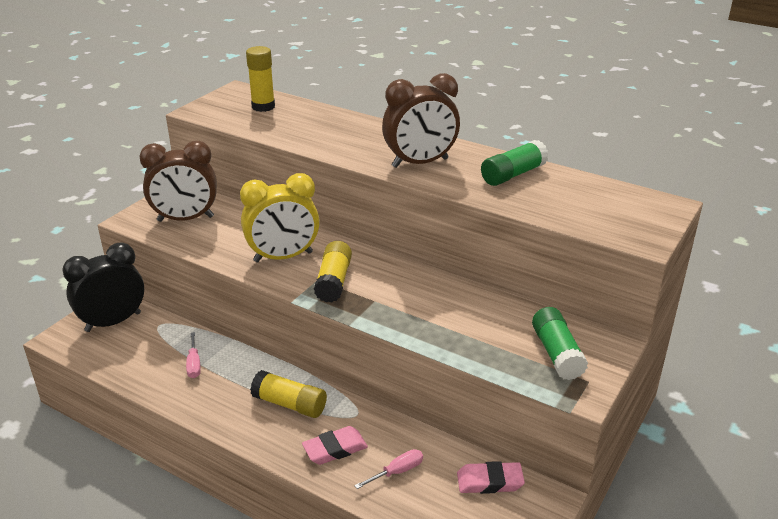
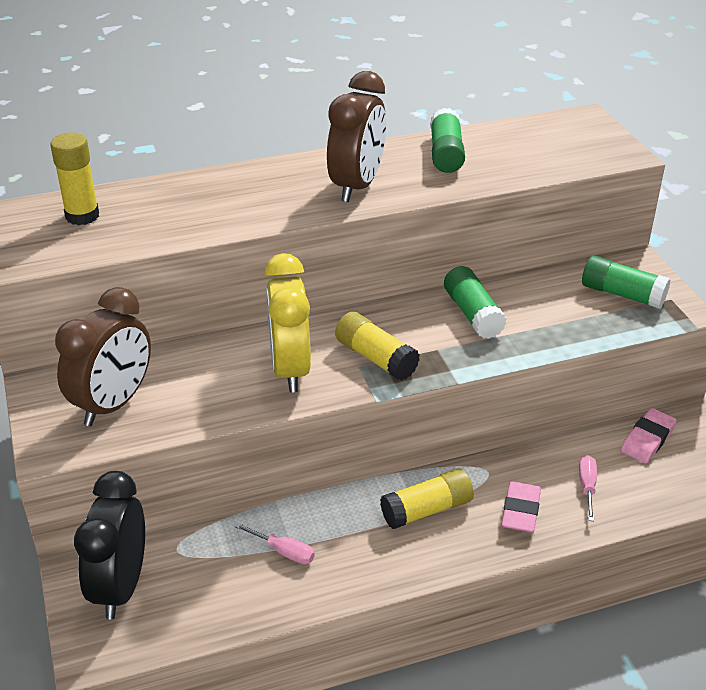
camera: 50 degrees left, 5 degrees up
(283, 257) = (290, 369): yellow clock -> yellow clock turned 150 degrees clockwise
(433, 297) = (472, 314): none -> green glue stick

